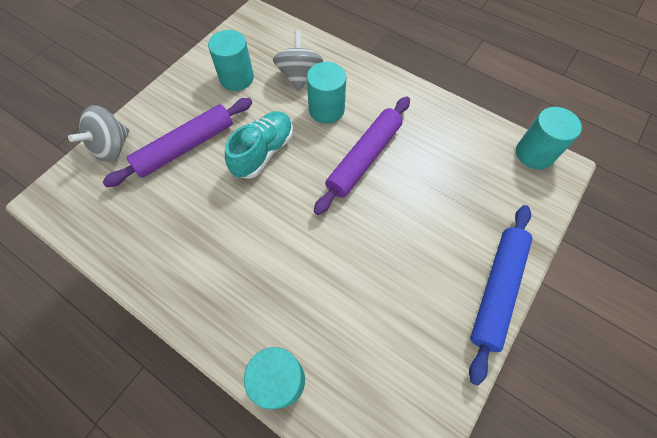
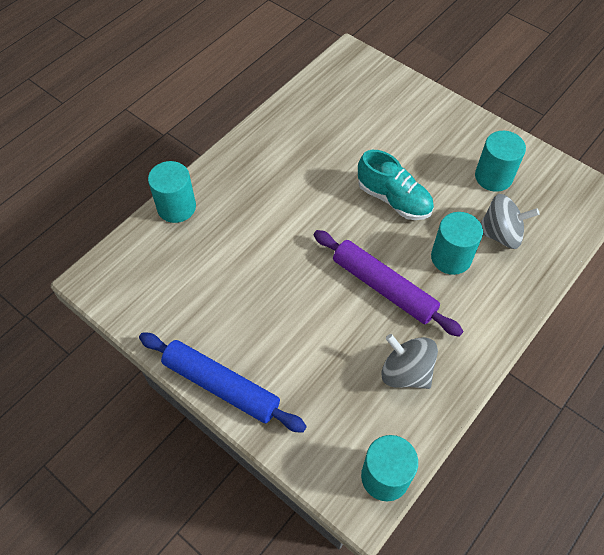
camera: 95 degrees right, 5 degrees down
(112, 147) = (402, 88): grey spinning top -> grey spinning top (406, 372)
(186, 147) = (401, 139): purple rolling pin -> none

